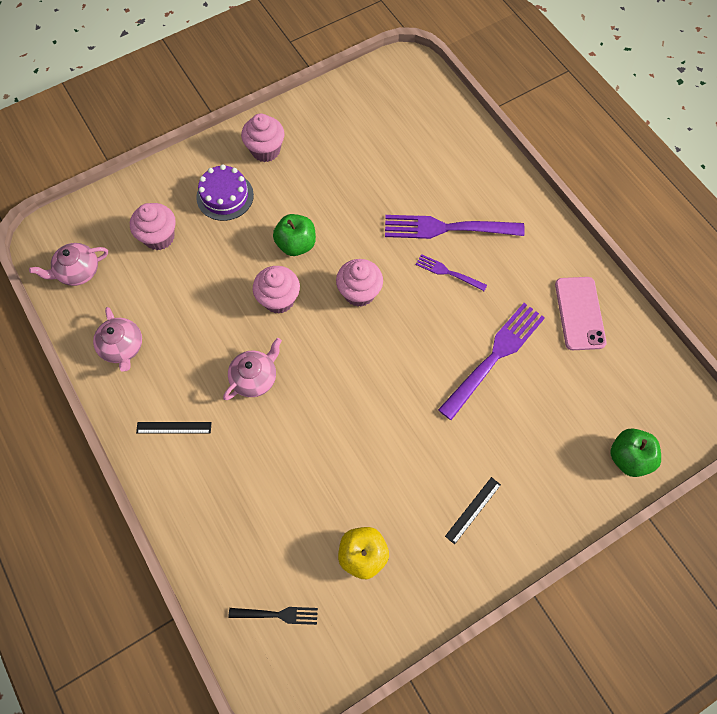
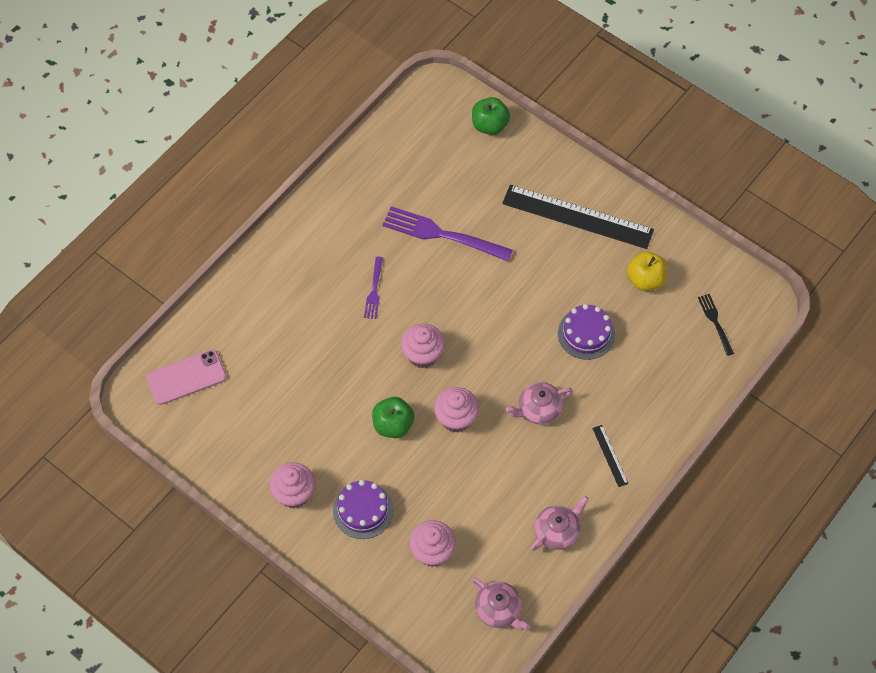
camera: 110 degrees left, 5 degrees down
(255, 378) = (538, 409): pink teapot -> pink teapot turned 45 degrees counterclockwise
(320, 459) = (586, 334): none -> purple cake
(446, 228) = (327, 304): purple fork -> none
(473, 510) = (577, 217): black ruler -> black ruler, size x2.41
(579, 313) = (375, 183): pink phone -> pink phone (186, 377)

